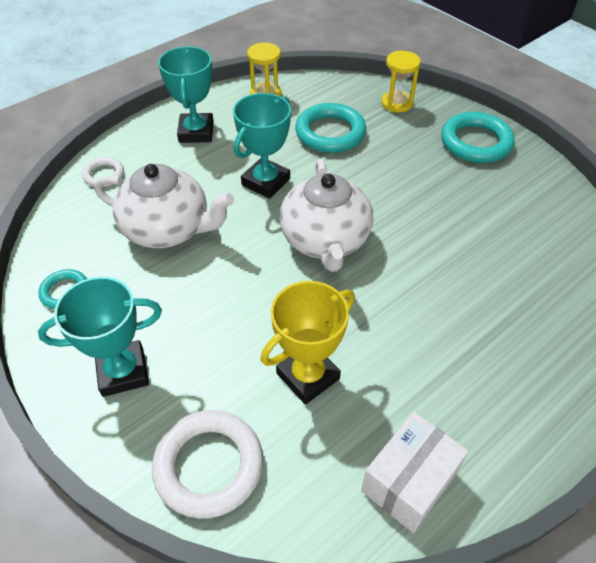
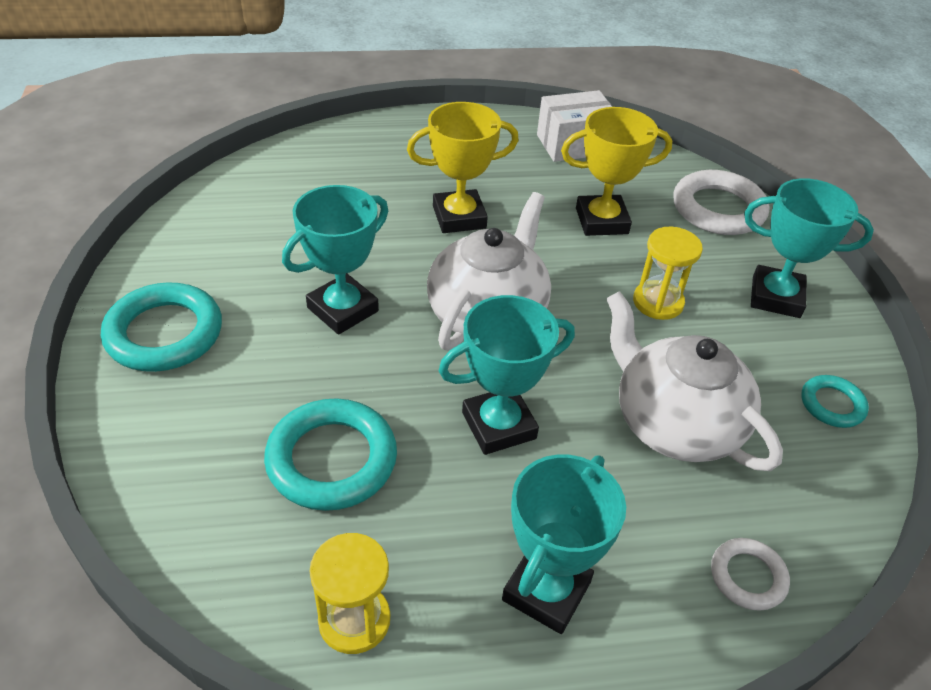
camera: 150 degrees left, 5 degrees down
(397, 103) = (167, 459): yellow hourglass -> yellow hourglass (658, 302)
(409, 199) = (342, 309): none -> turquoise trophy
(418, 310) = (459, 217): none -> yellow trophy

